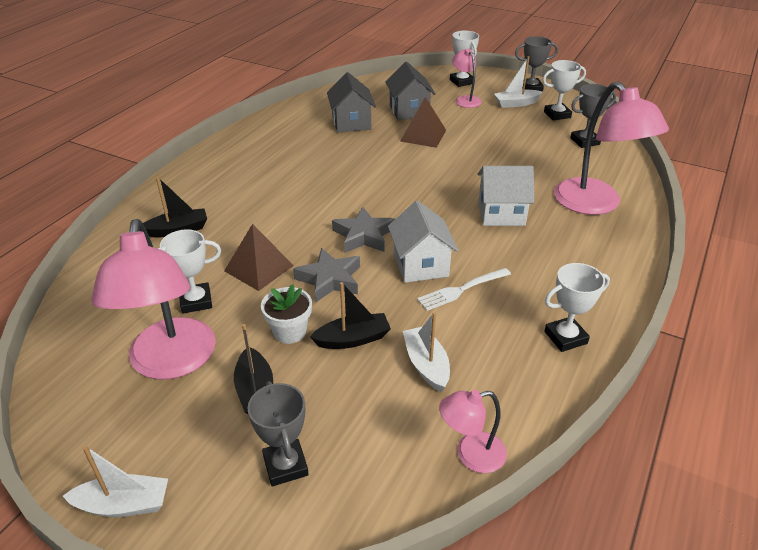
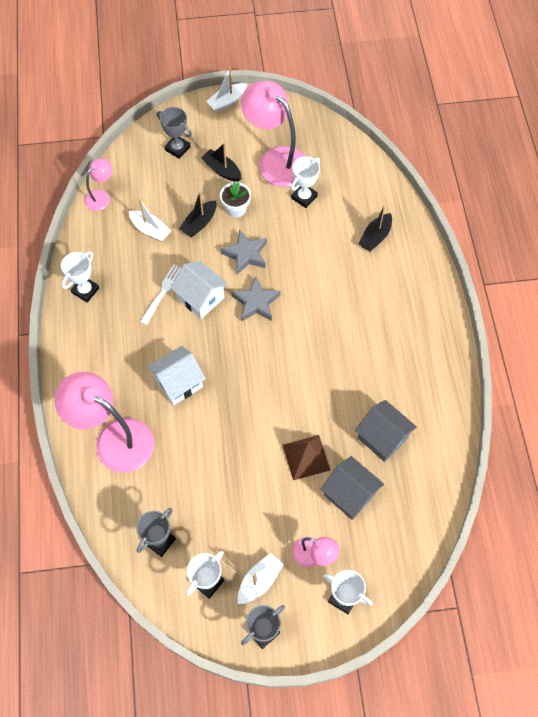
camera: 145 degrees right, 25 degrees up
(259, 268) = (294, 238): brown pyramid -> none

